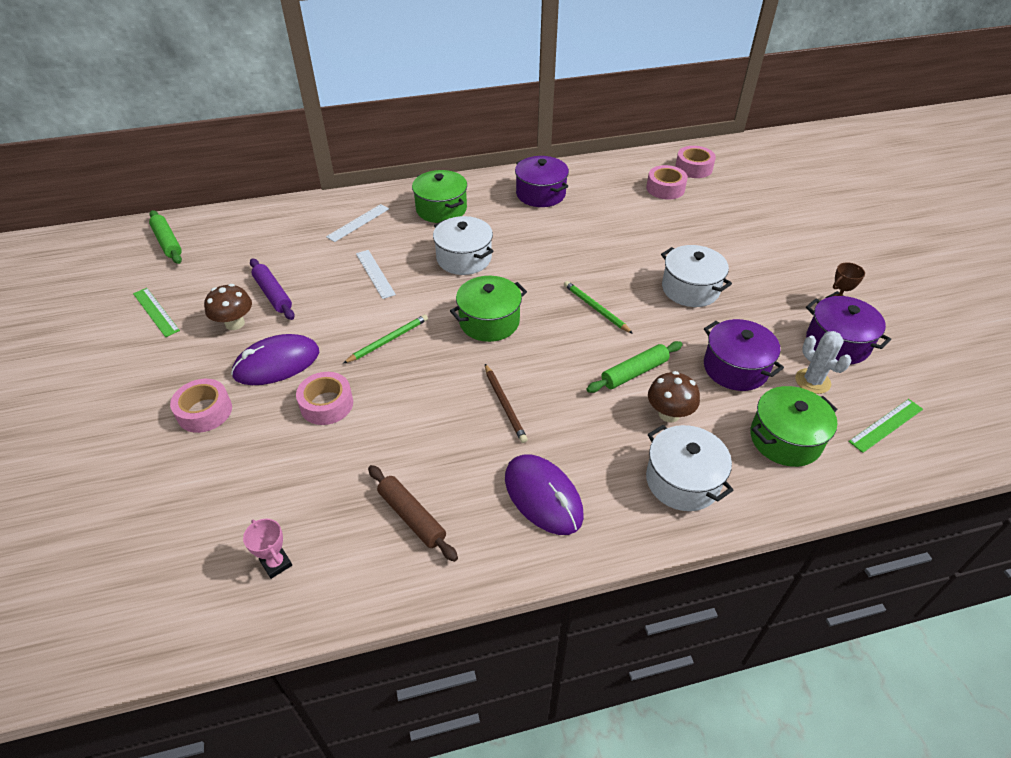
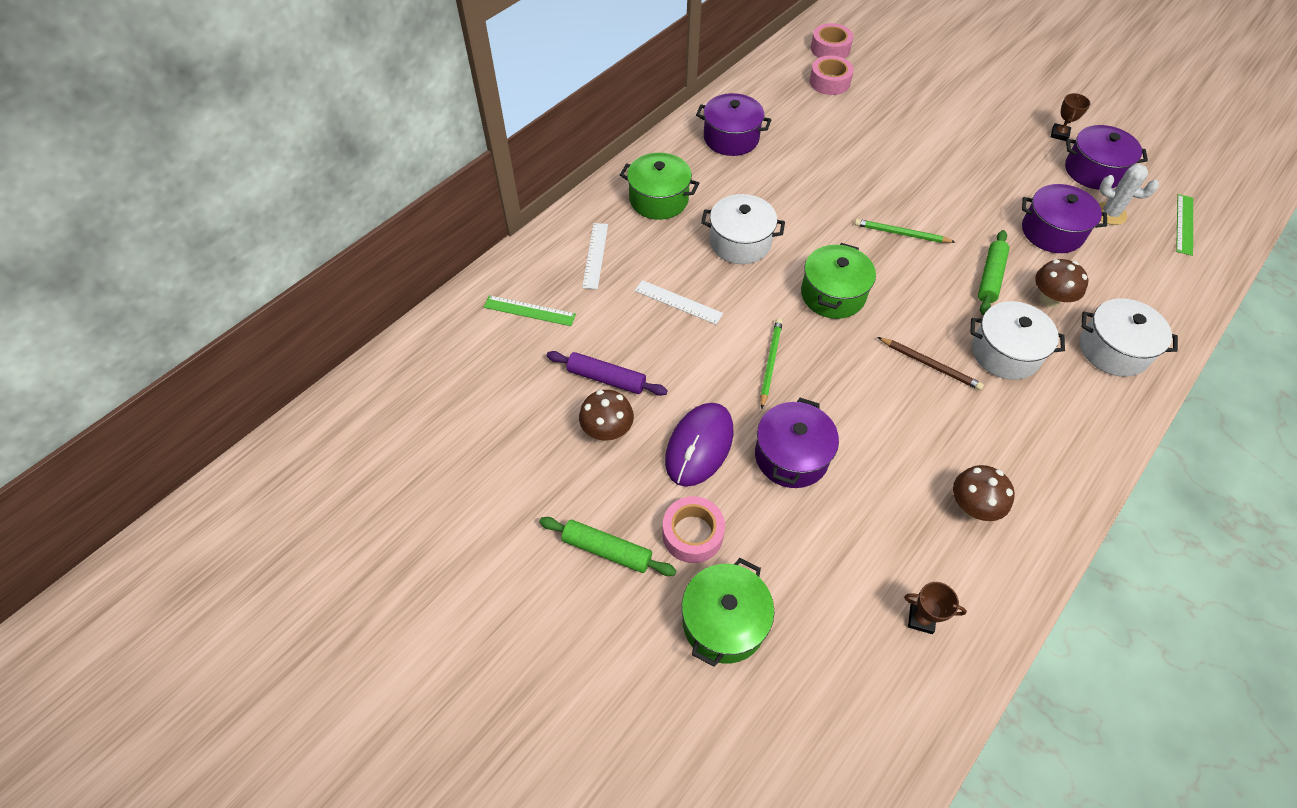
camera: 35 degrees left, 10 degrees up
(156, 312) = (508, 467): green ruler -> green ruler (529, 310)
(168, 242) = (416, 384): green rolling pin -> green rolling pin (607, 550)
(276, 563) = (921, 619): pink trophy -> brown trophy
(326, 404) = (791, 456): pink tape -> purple pot
(412, 516) = (972, 507): brown rolling pin -> brown mushroom
(543, 496) = (1041, 425): purple mouse -> none
(690, 289) = (950, 176): white pot -> white pot (1005, 353)
(785, 439) = (1139, 274): green pot -> green pot (724, 622)

